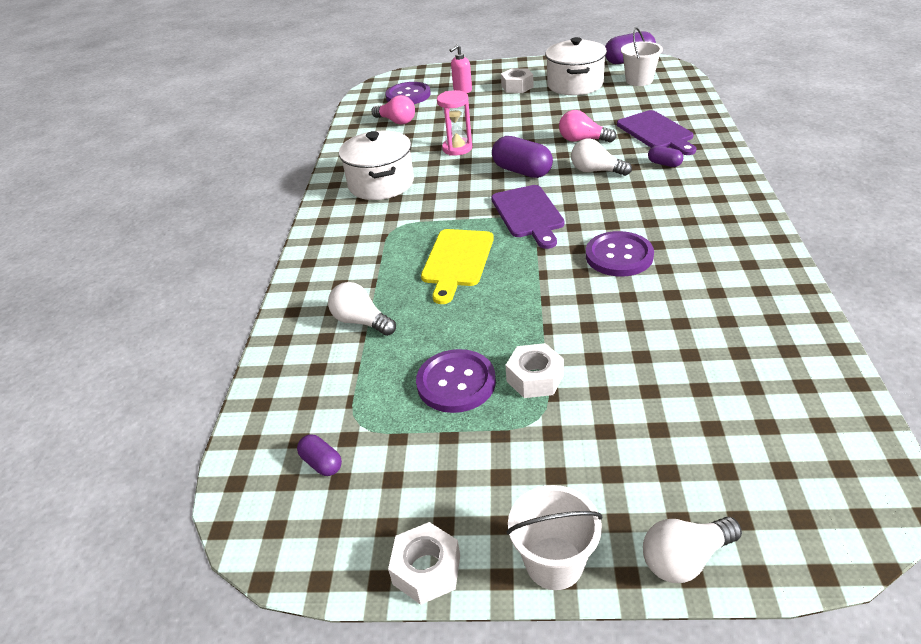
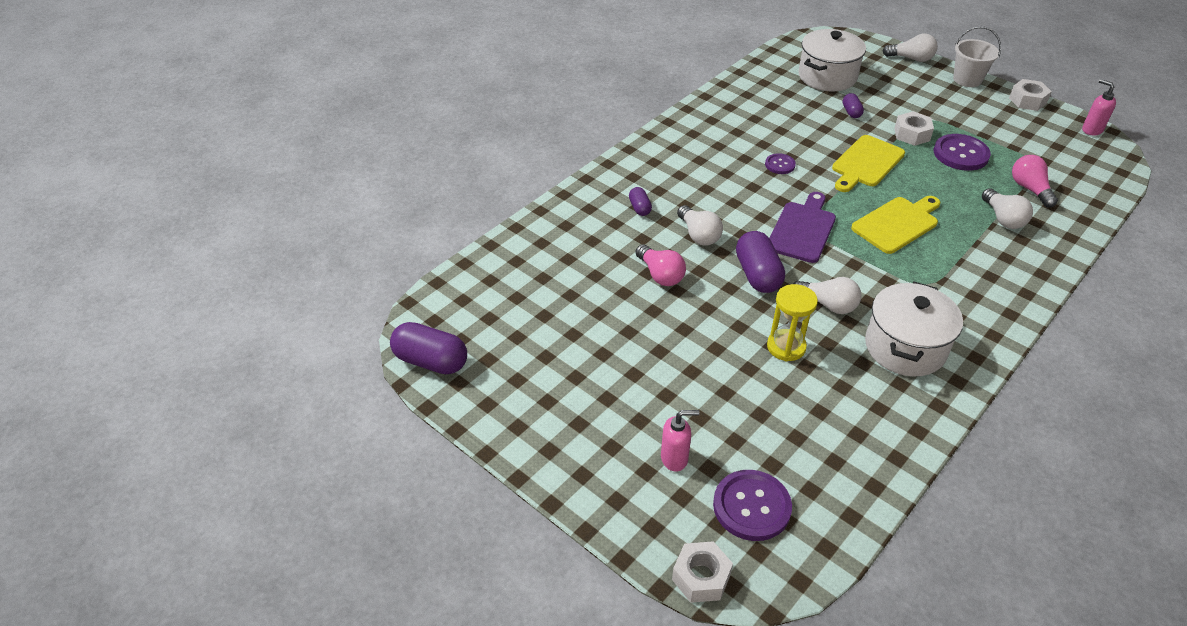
camera: 145 degrees left, 5 degrees up
(297, 557) = (1091, 130): none -> pink soap dispenser
(322, 463) = (1065, 157): purple capsule -> purple capsule (851, 112)
(396, 121) = (813, 451): pink light bulb -> pink light bulb (1029, 189)
(454, 180) = (828, 304): none -> white light bulb
(457, 148) = (786, 347): pink hourglass -> yellow hourglass
(517, 86) = (606, 411): white nut -> white nut (701, 577)
(544, 306) = (866, 163): none -> yellow cutting board
(575, 84) = (547, 363): white pot -> white pot (827, 76)
(619, 256) = (780, 165): purple button -> purple button, size x0.55
(639, 80) = (483, 318): white bucket -> none
(656, 132) = (591, 241): purple cutting board -> none

